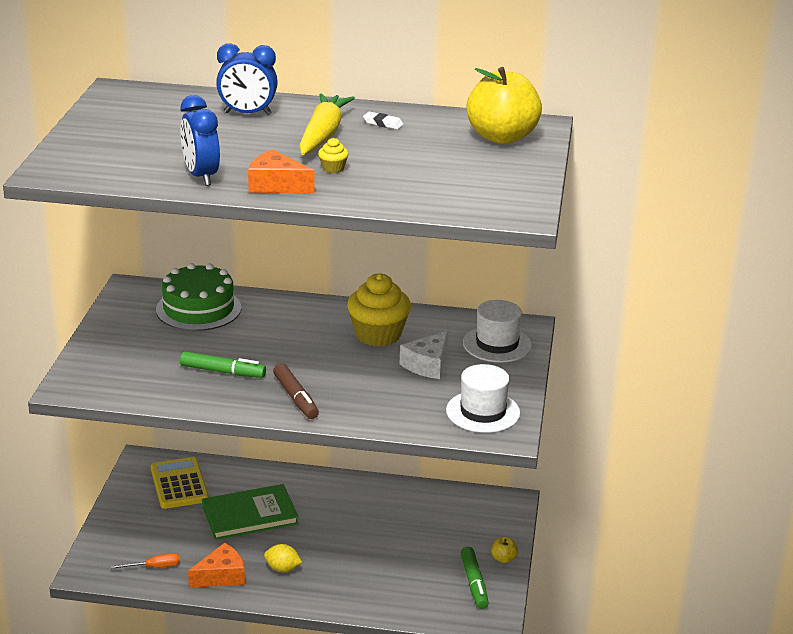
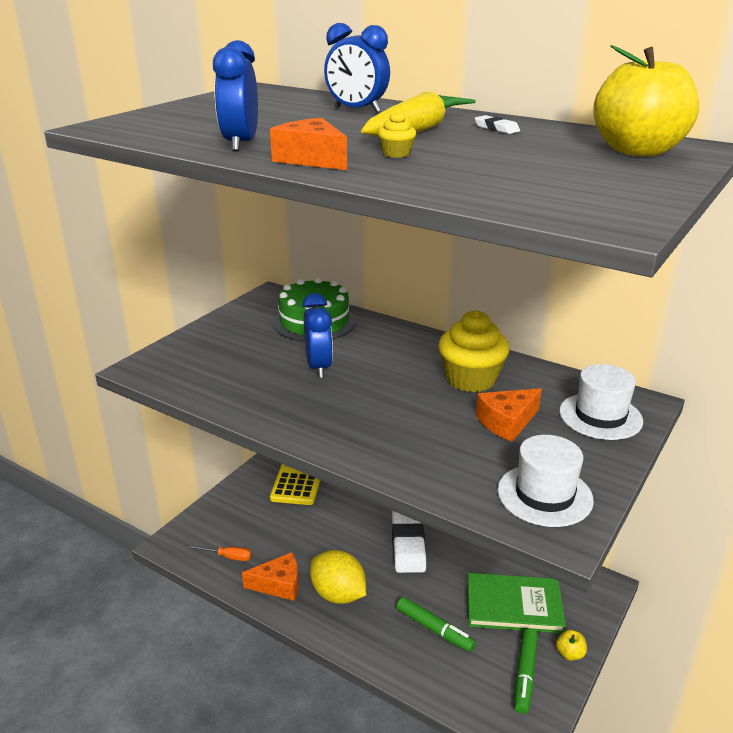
camera: 25 degrees right, 0 degrees up
(223, 372) = (289, 384): green marker -> green marker (434, 629)
(238, 352) = (319, 367): none -> blue clock
(250, 515) = (339, 528): green book -> green book (513, 605)
(282, 569) = (338, 594): yellow lemon -> yellow lemon, size x1.75
(295, 398) = (340, 427): brown marker -> none
(324, 512) = (408, 544): none -> white eraser
(427, 365) = (507, 422): white cheese -> orange cheese

